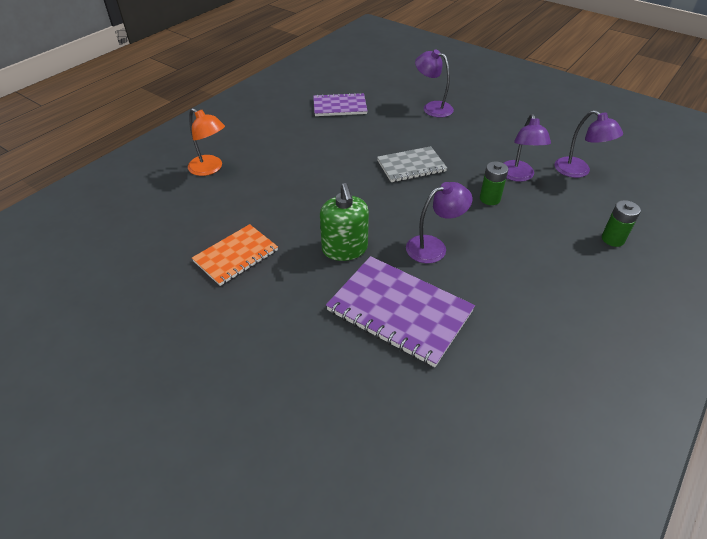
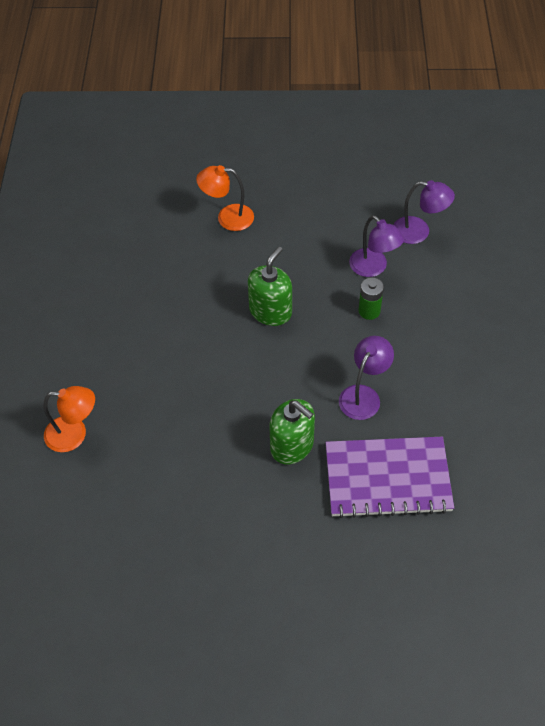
camera: 35 degrees left, 10 degrees up
(236, 256) = (204, 516): orange notebook -> none
(339, 106) = (130, 269): purple notebook -> none
(411, 166) = (270, 311): grey notebook -> green soap dispenser
(432, 107) = (227, 217): purple lamp -> orange lamp
(613, 239) = (493, 298): green battery -> none

